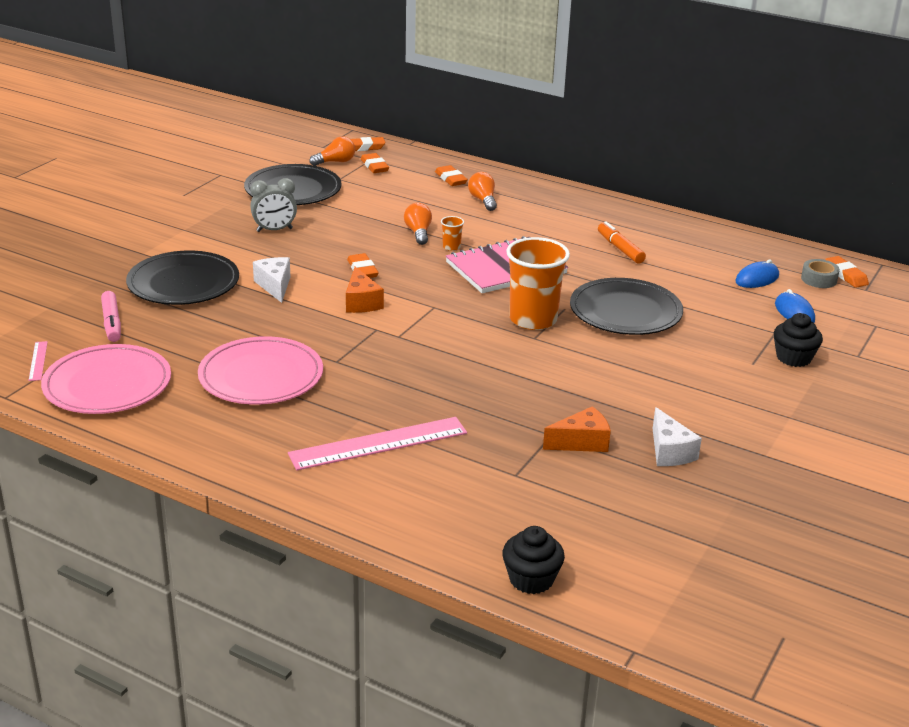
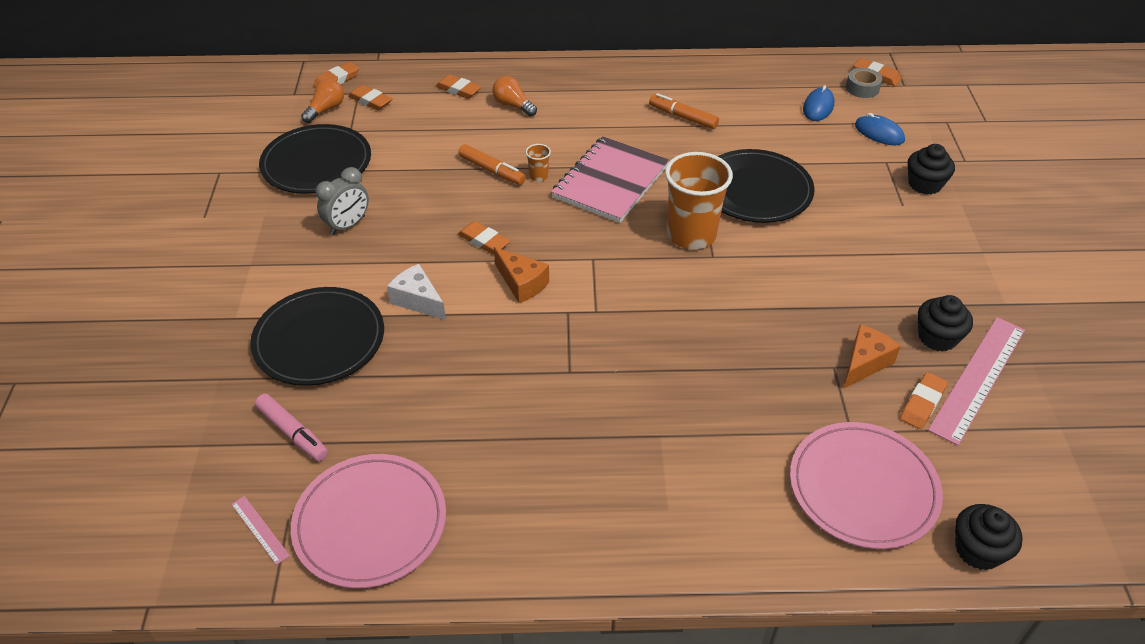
camera: 30 degrees left, 15 degrees up
(261, 376) = (516, 428): pink plate -> pink plate (863, 488)
(378, 443) = (705, 458): pink ruler -> pink ruler (978, 378)
(418, 233) = (492, 170): orange light bulb -> orange marker
(600, 483) = (922, 403): none -> orange eraser
(669, 451) = (937, 337): white cheese -> black cupcake

